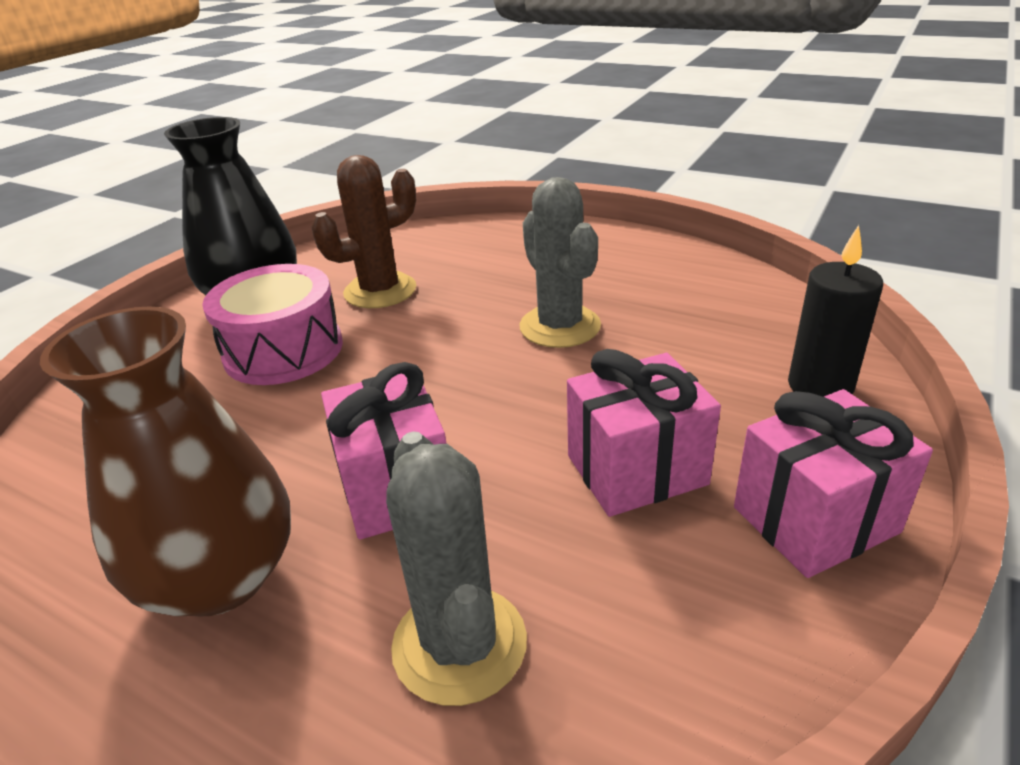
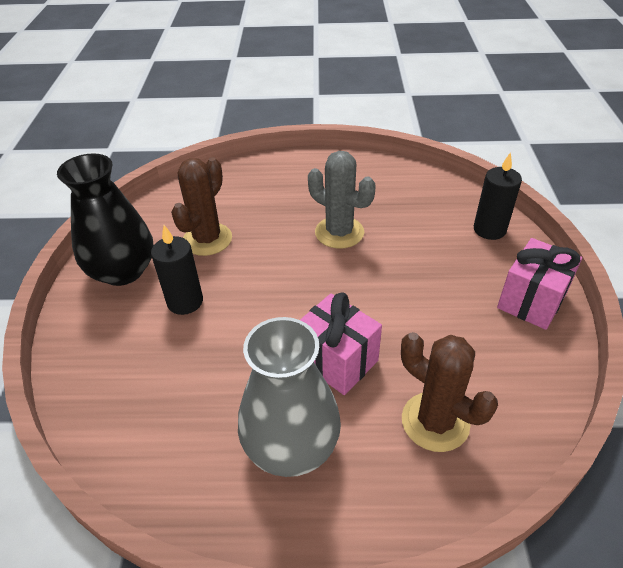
camera: 30 degrees left, 10 degrees up
(221, 577) = (291, 445): brown vase -> grey vase
(283, 350) = (185, 302): pink drum -> black candle
(459, 644) = (435, 422): grey cactus -> brown cactus
(636, 470) = (443, 305): pink gift -> none

